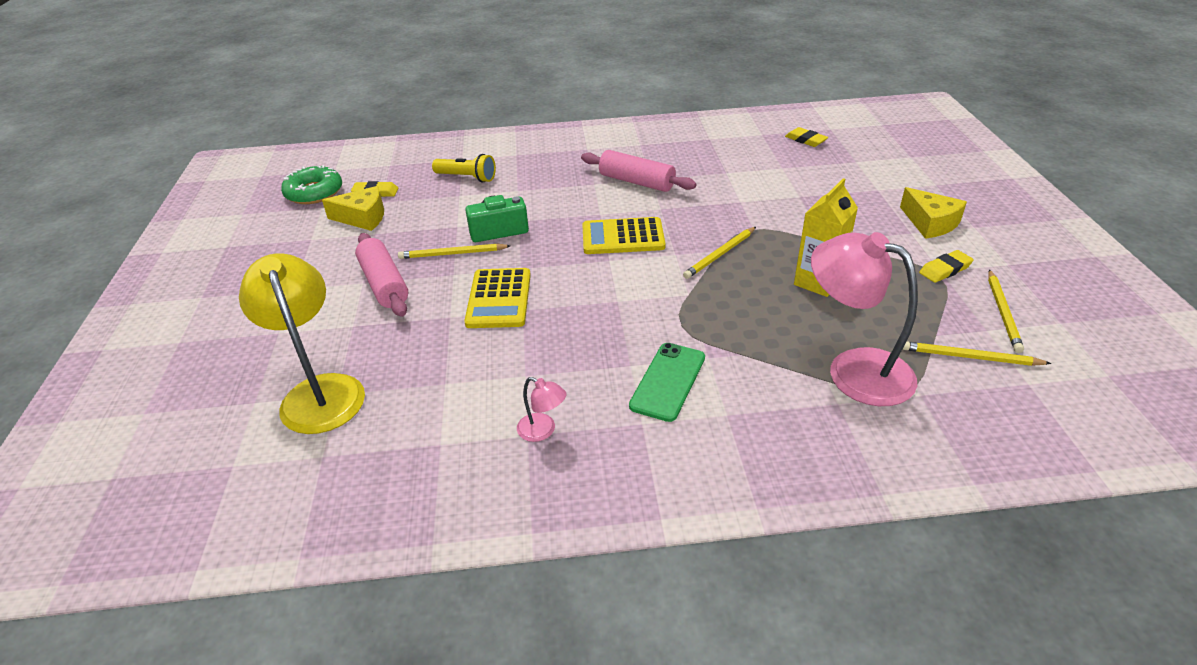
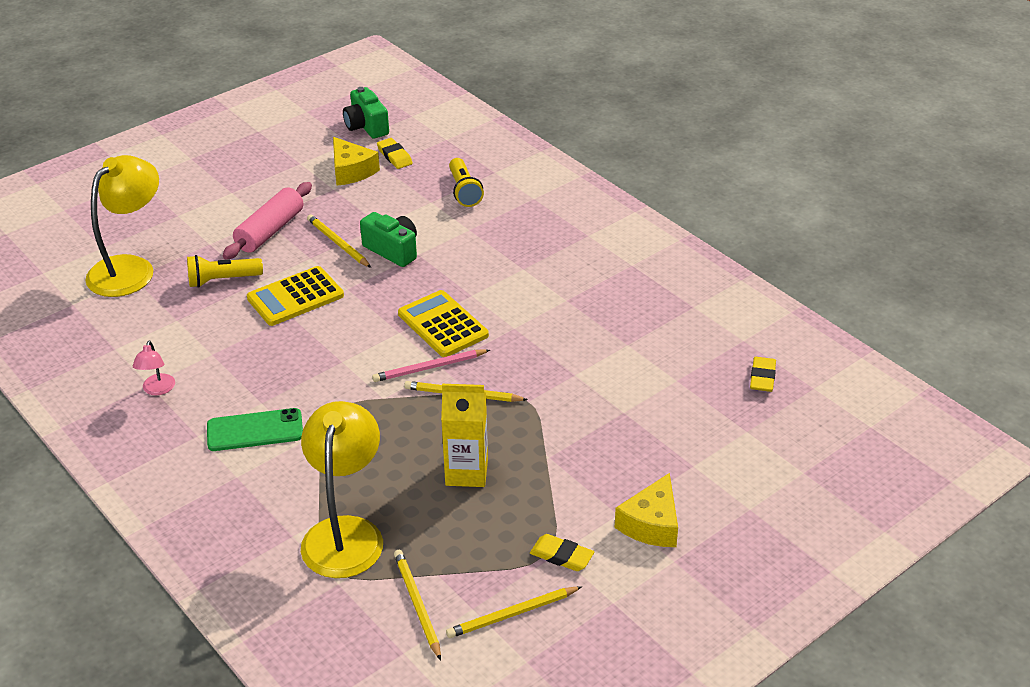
camera: 55 degrees right, 0 degrees up
(314, 192) = (366, 126): green donut -> green camera
(420, 334) = (222, 280): none -> yellow flashlight
(636, 182) = (551, 293): pink rolling pin -> none
(671, 260) = (429, 368): none -> pink pencil
(854, 369) = (345, 533): pink lamp -> yellow lamp

